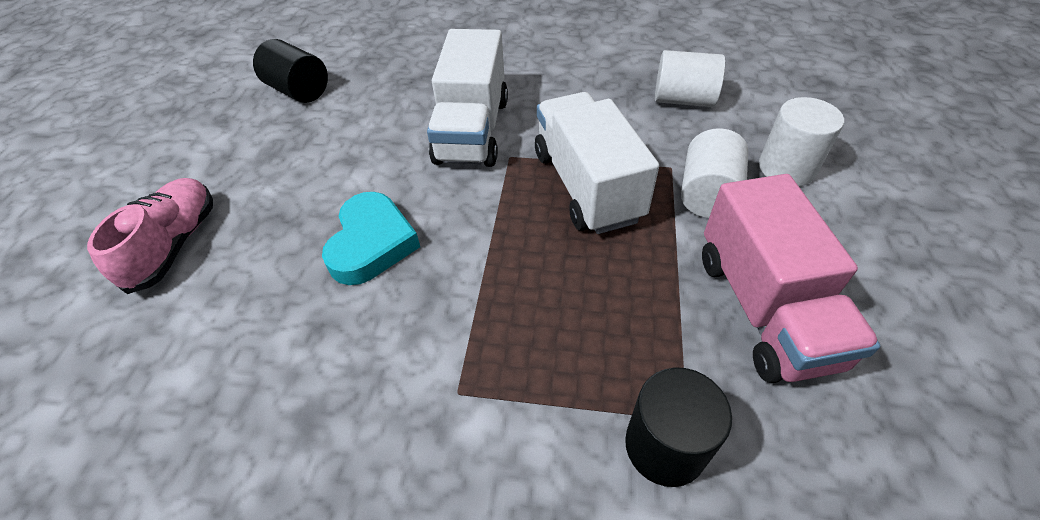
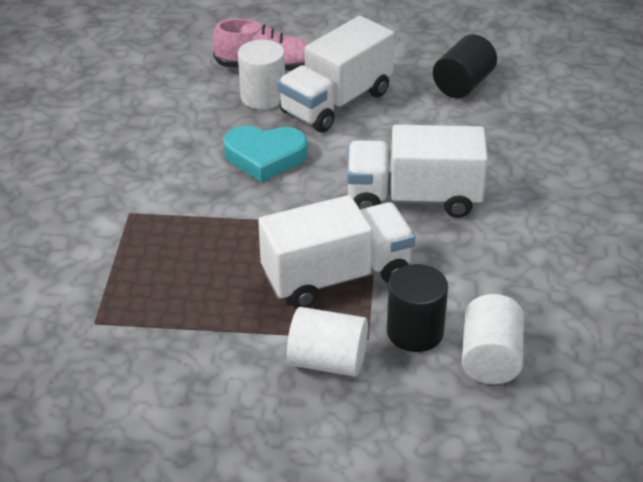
camera: 85 degrees right, 10 degrees down
(287, 180) = (336, 102): none -> white truck
(665, 446) = (77, 310): black cylinder -> black cylinder (415, 332)
(764, 308) = (186, 381): pink truck -> none
(786, 168) = (372, 431): white cylinder -> white cylinder (263, 96)

